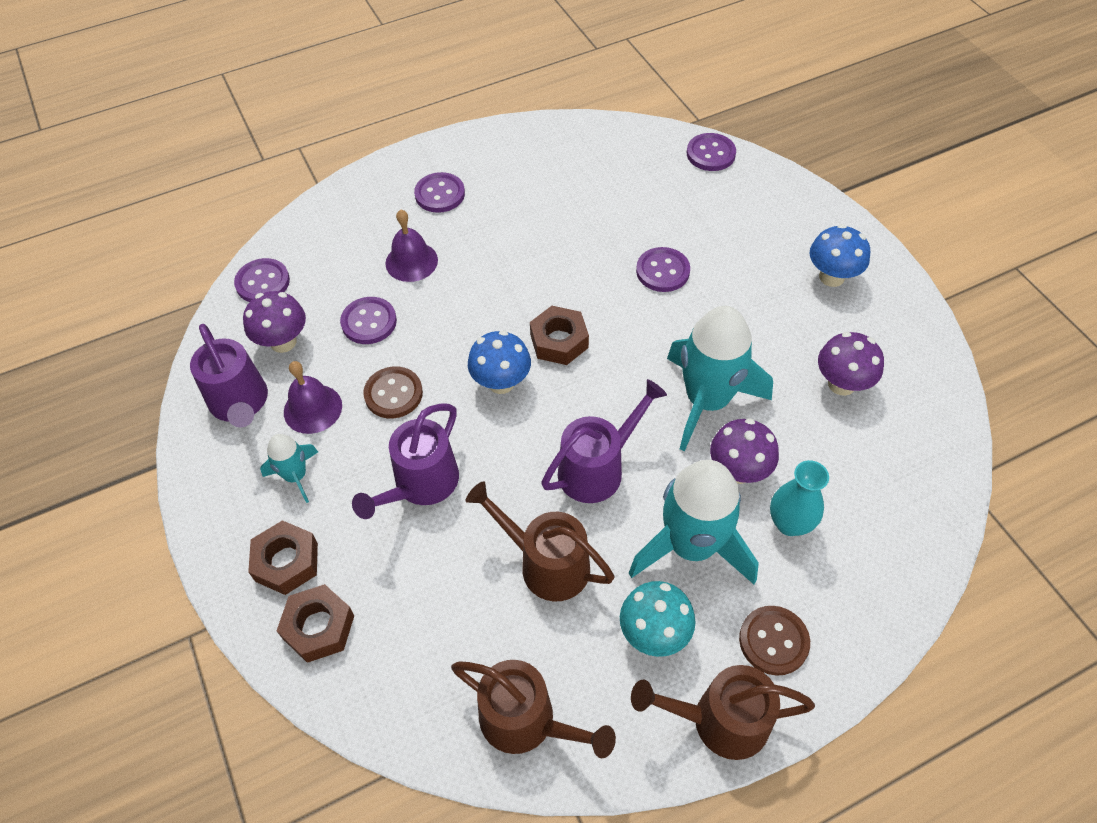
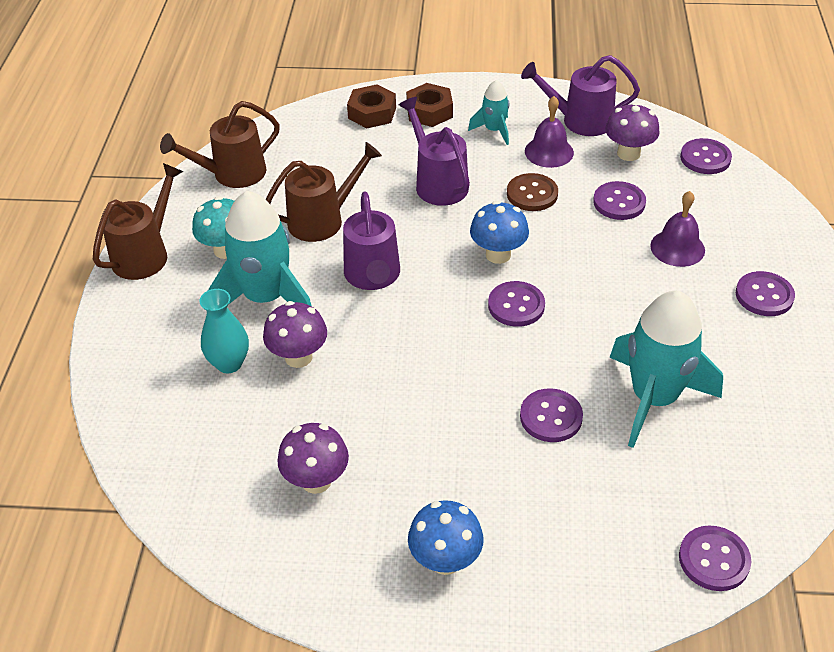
camera: 120 degrees right, 10 degrees down
(559, 341) = (516, 305): brown nut -> purple button
(707, 401) = (378, 372): turquoise rocket -> turquoise rocket (654, 398)
(773, 641) = (161, 305): brown button -> none

